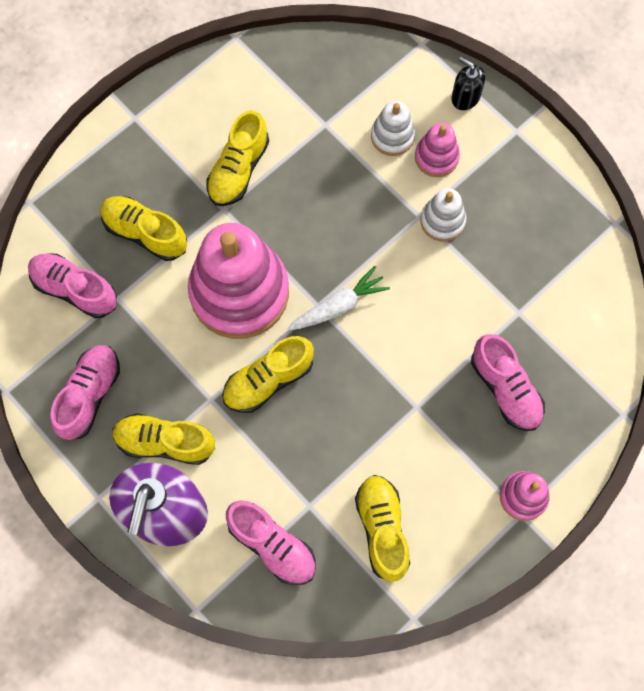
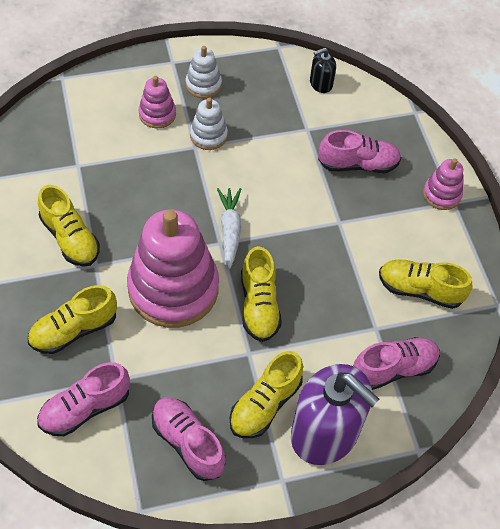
camera: 65 degrees left, 15 degrees down
(392, 136) = (120, 130): white stacking toy -> white stacking toy (203, 85)
(465, 97) = (124, 75): black soap dispenser -> black soap dispenser (321, 83)

